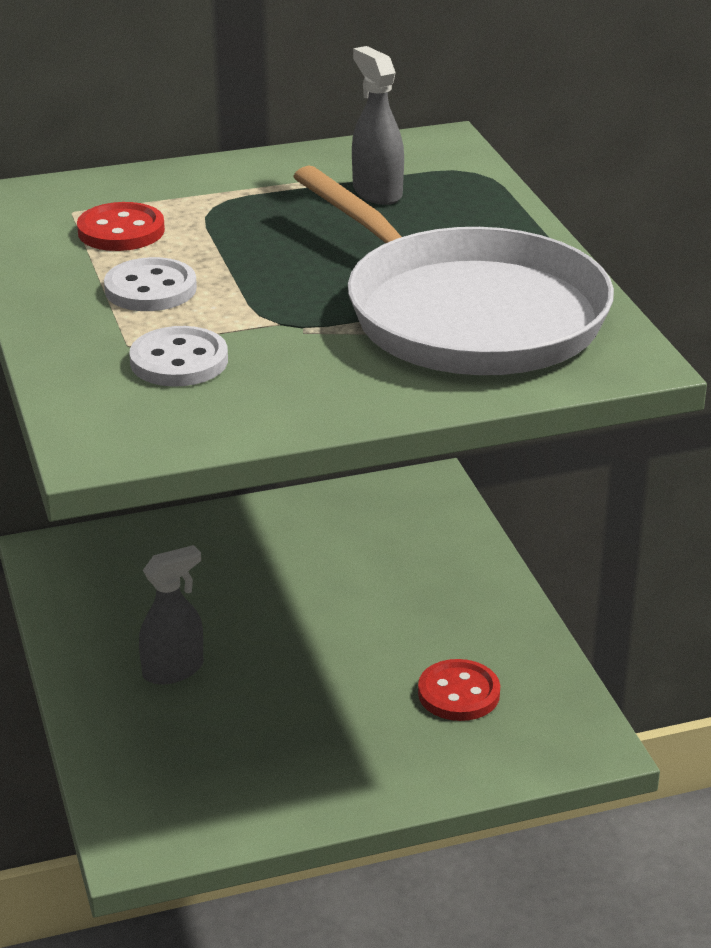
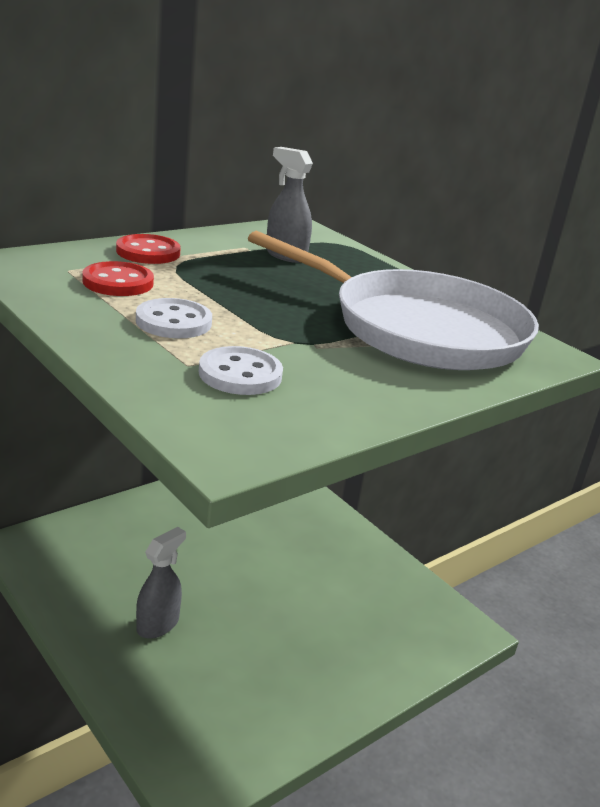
camera: 25 degrees left, 5 degrees down
(458, 693) = (366, 607): red button -> red button (148, 252)

